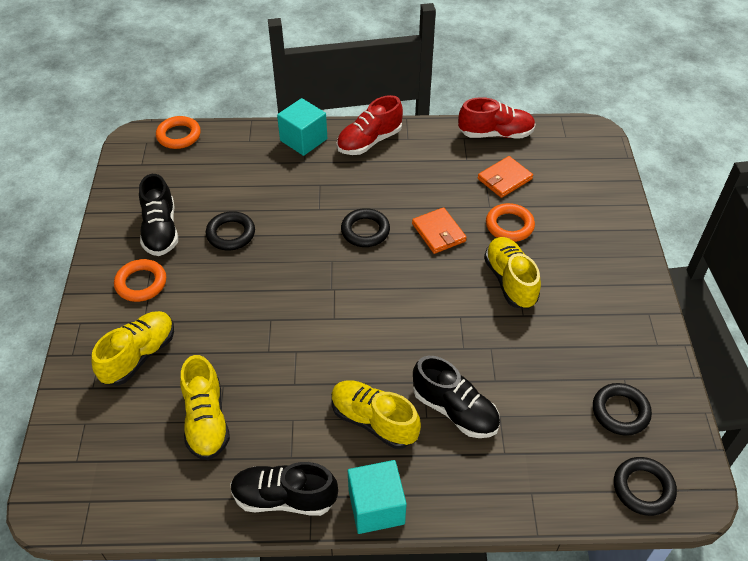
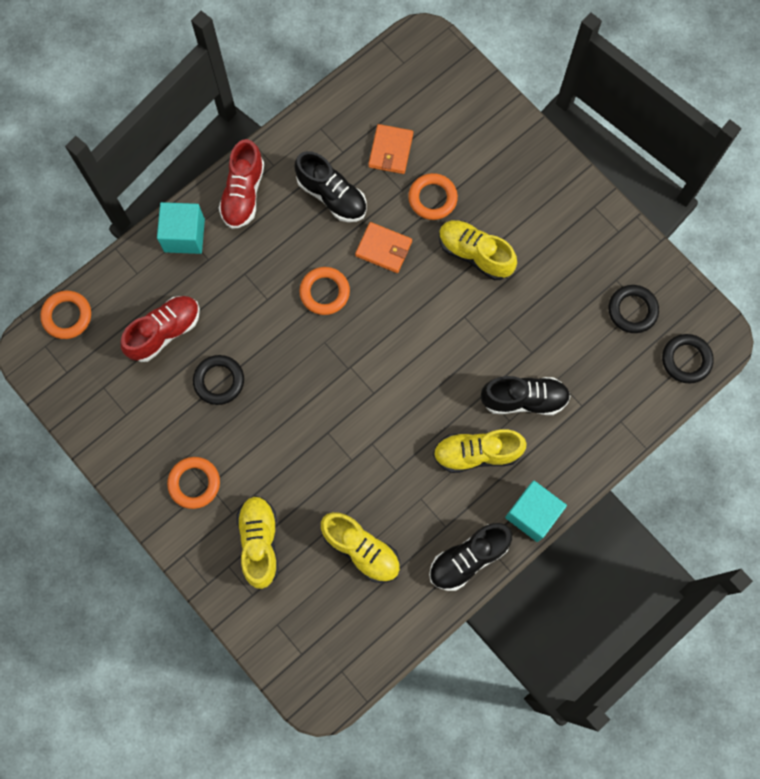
camera: 40 degrees left, 25 degrees up
(160, 230) = (157, 423): black shoe -> black shoe (332, 196)
(365, 231) = (324, 292): black ring -> orange ring
(495, 134) = (343, 103): red shoe -> red shoe (164, 332)

